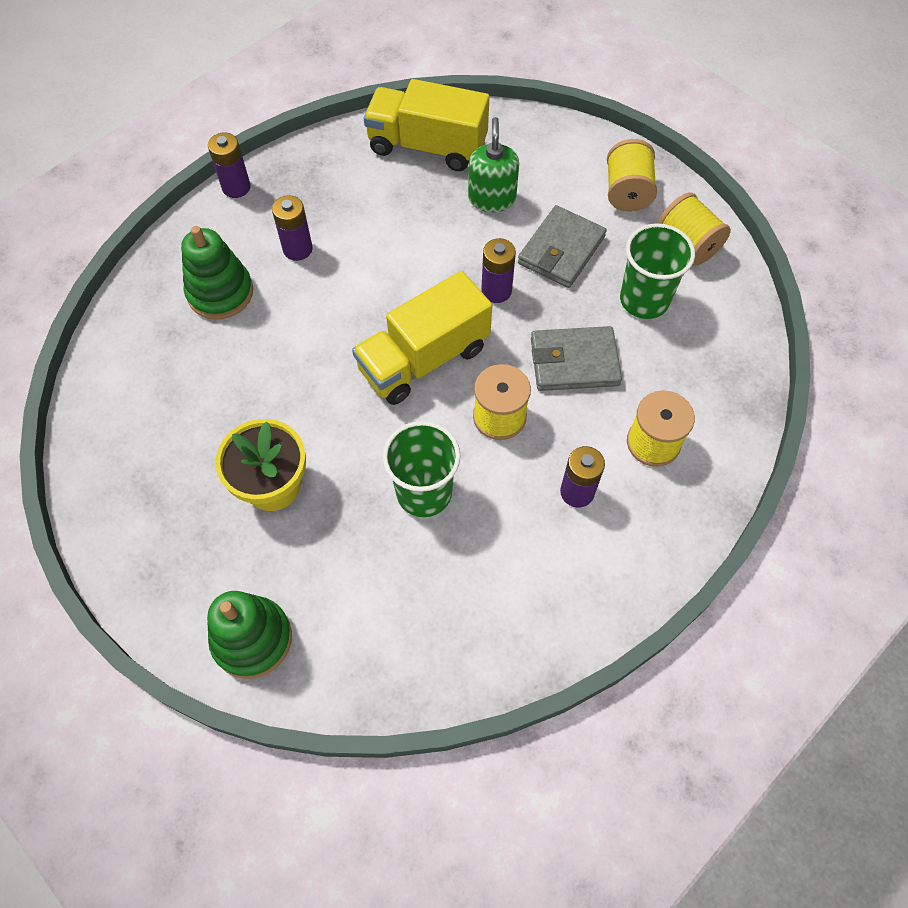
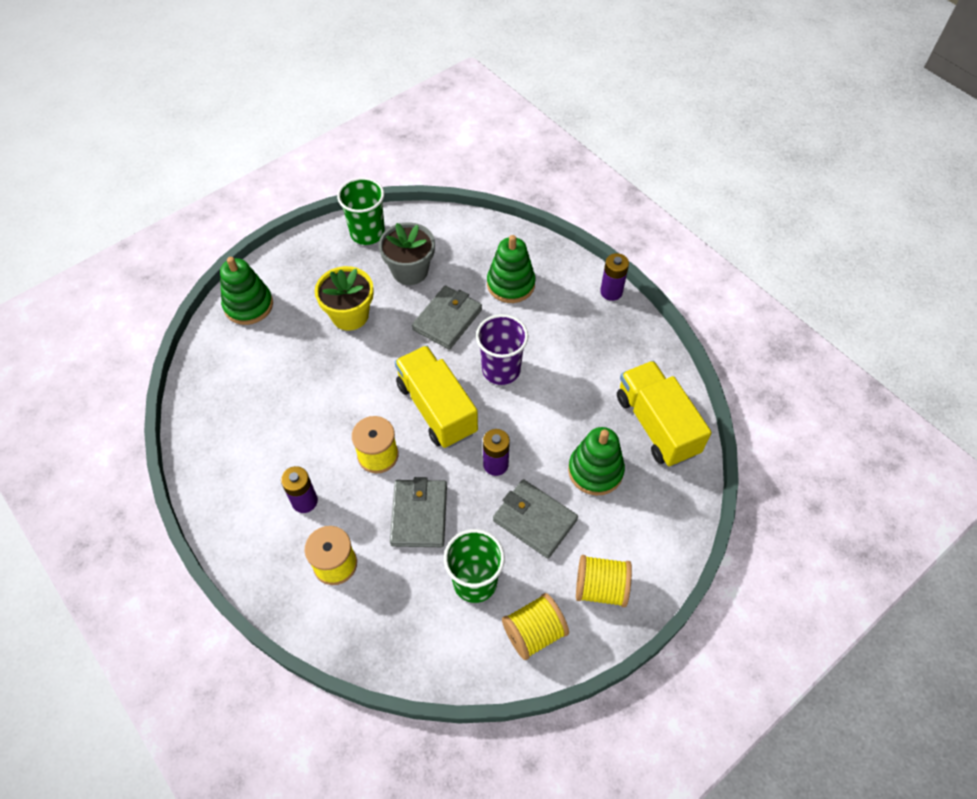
camera: 95 degrees right, 5 degrees down
(190, 416) = (410, 271): none -> grey flower pot
(281, 360) = (447, 320): none -> grey wallet
(297, 249) = (548, 330): purple battery -> none
(360, 294) = (501, 369): none -> purple cup
(424, 492) = (326, 401): green cup -> green cup (367, 233)
(427, 146) = (656, 425): yellow truck -> yellow truck turned 45 degrees counterclockwise
(492, 198) = (595, 470): green soap dispenser -> green stacking toy

